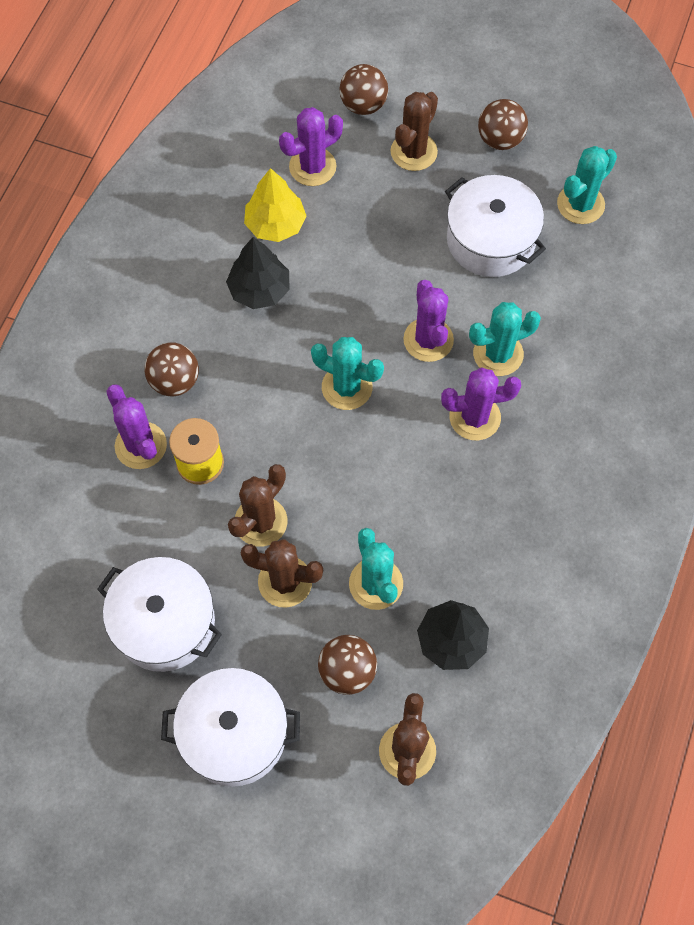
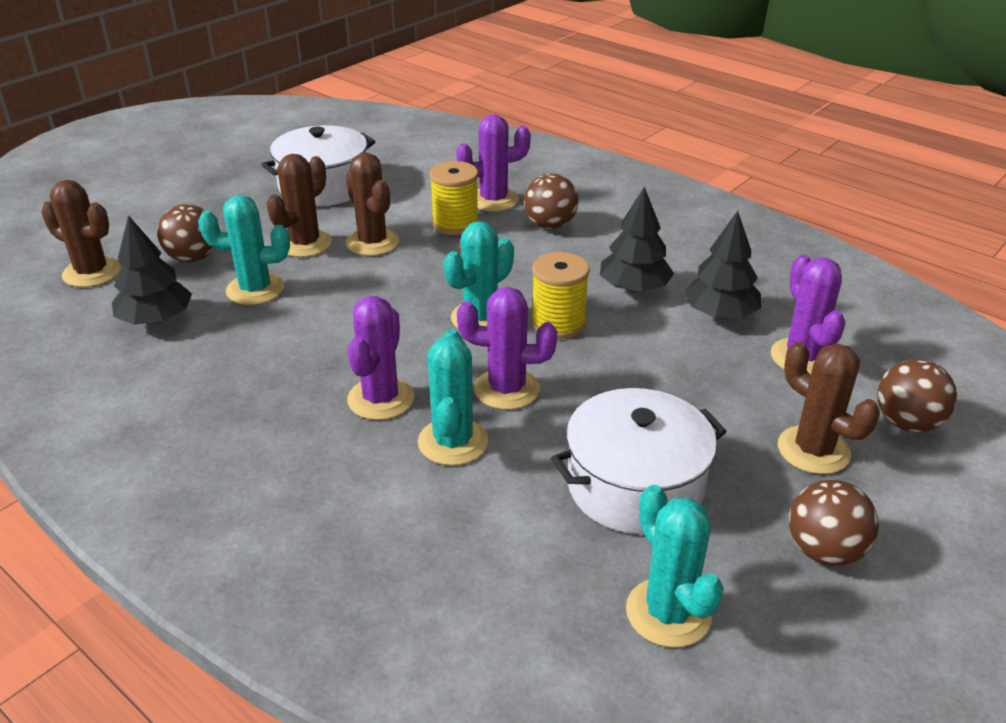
camera: 110 degrees right, 30 degrees down
(234, 734) = (203, 199): white pot -> none
(275, 224) = (720, 314): yellow tree -> black tree
(332, 330) = (558, 323): none -> yellow spool

